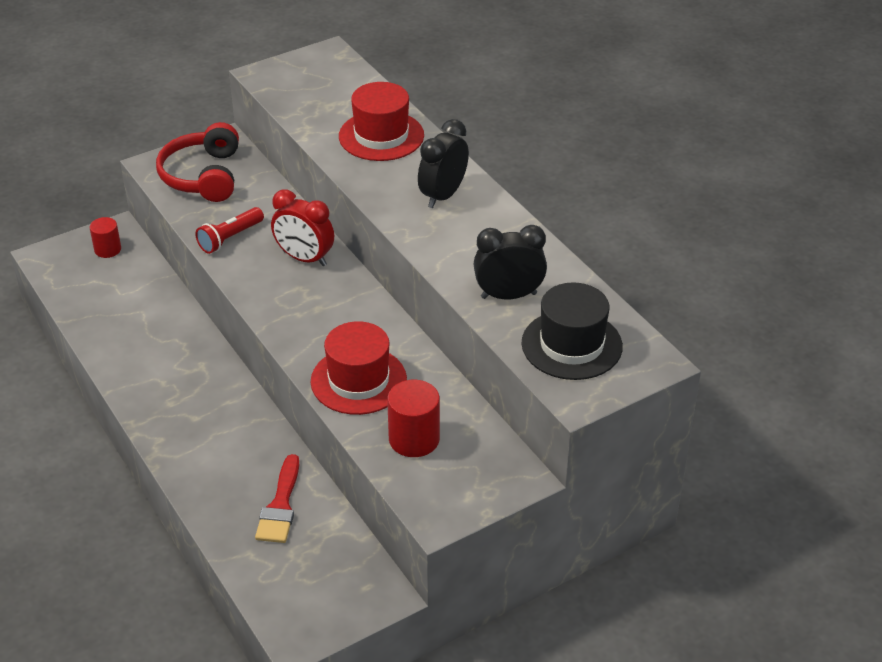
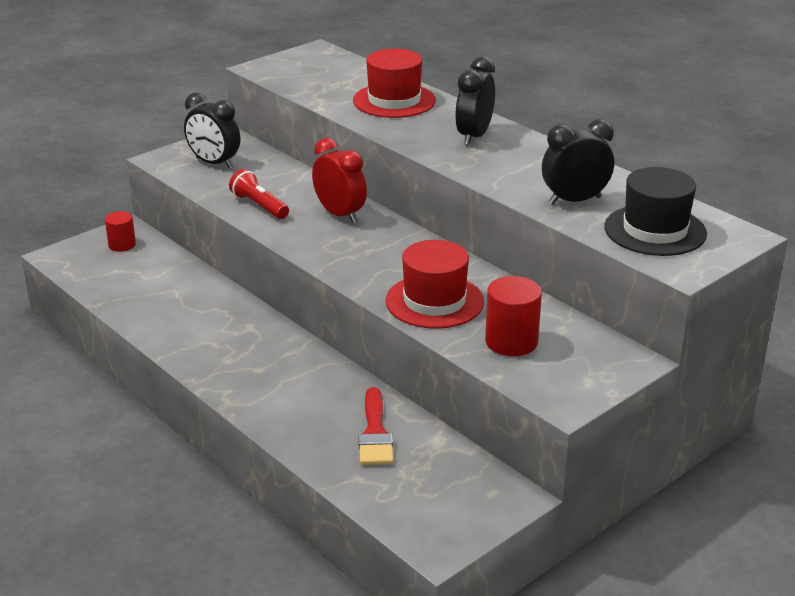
camera: 10 degrees left, 10 degrees down
(203, 176) = (214, 163): red headphones -> black clock
(230, 238) = (259, 206): red flashlight -> red flashlight turned 105 degrees clockwise
(304, 258) = (340, 214): red clock -> red clock turned 150 degrees counterclockwise

